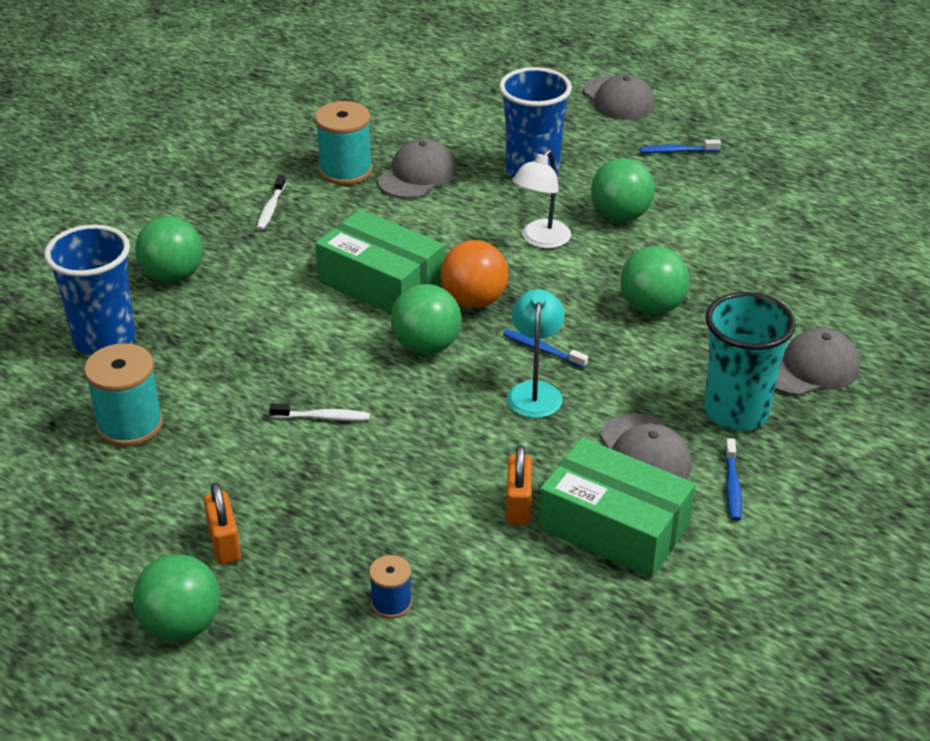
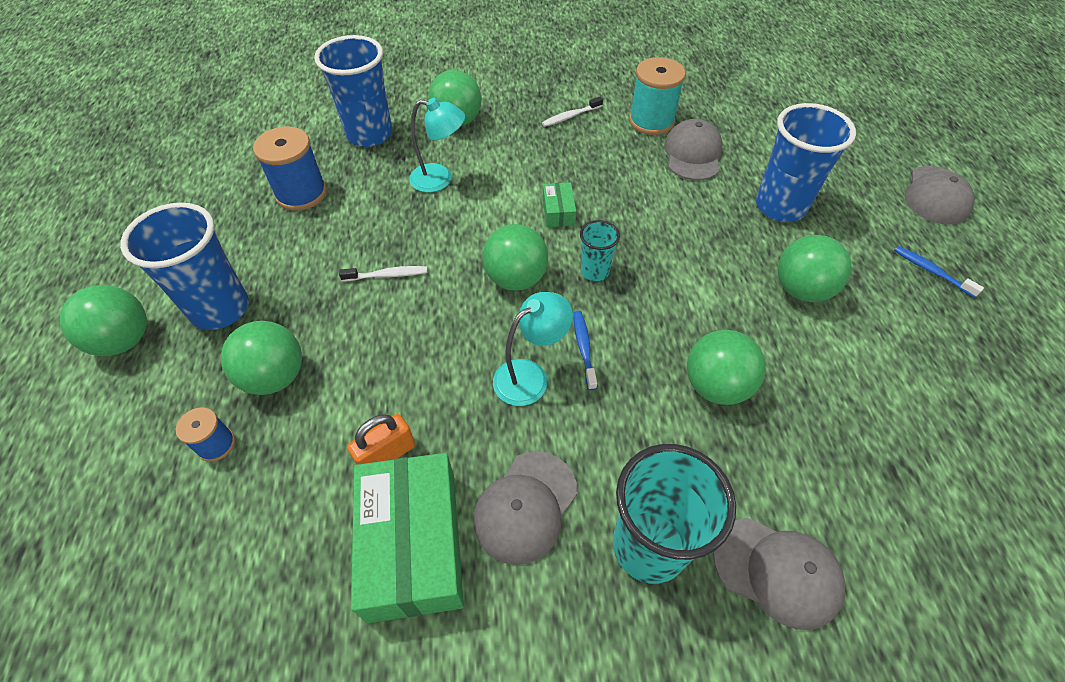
camera: 50 degrees right, 15 degrees up
(130, 425) = (301, 193): turquoise spool -> blue spool
(224, 543) = (220, 309): orange padlock -> blue cup
(241, 327) = (440, 179): none -> turquoise lamp
(323, 417) = (387, 275): white toothbrush -> white toothbrush turned 60 degrees counterclockwise
(357, 537) = (275, 376): none -> green ball
(381, 282) = (558, 211): green box -> green box, size x0.45
(417, 175) = (693, 154): grey cap -> grey cap turned 75 degrees counterclockwise
(474, 301) = (595, 271): orange ball -> turquoise cup
(540, 240) = (709, 262): white lamp -> none
(732, 486) = (545, 612): blue toothbrush -> none

